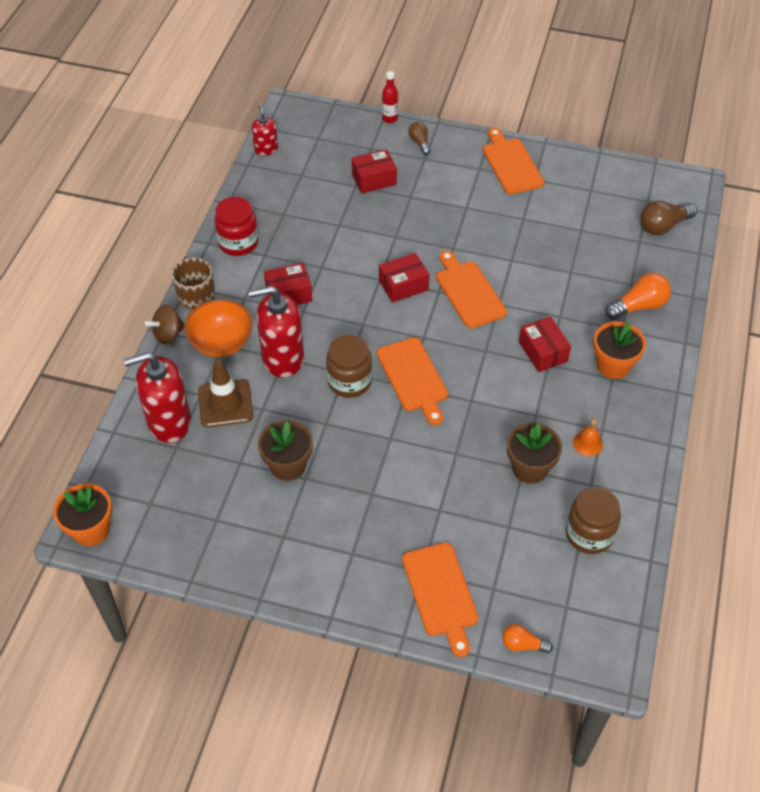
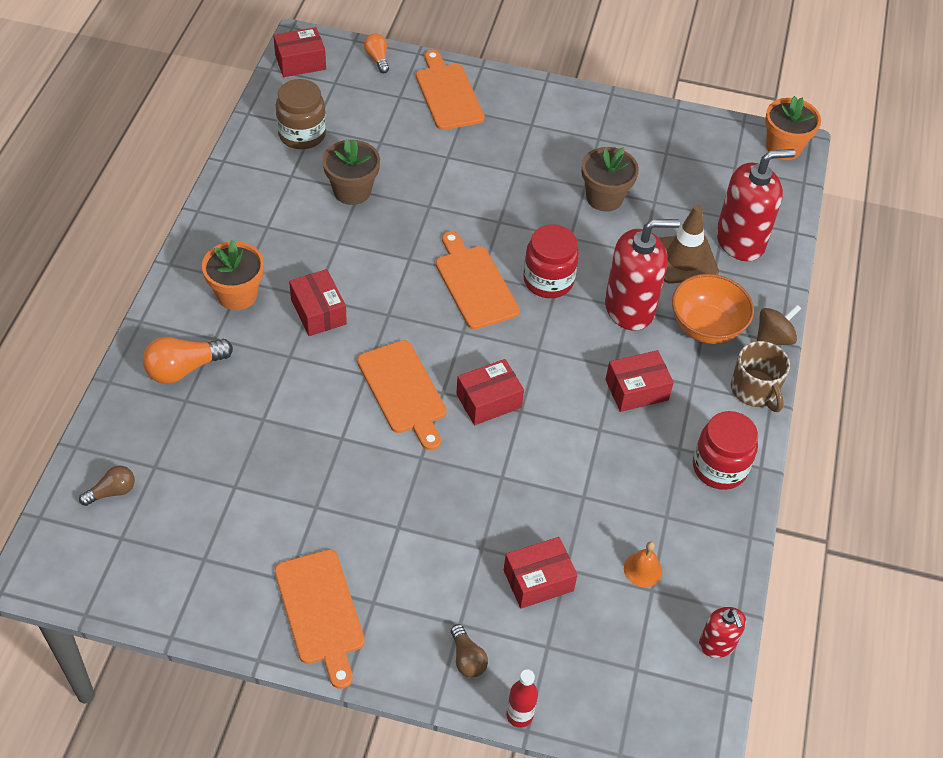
camera: 175 degrees right, 0 degrees up
(349, 381) = (548, 280): brown jar -> red jar
(523, 644) = (377, 59): orange light bulb -> orange light bulb turned 120 degrees counterclockwise
(587, 443) = (286, 213): orange bell -> orange bell (643, 569)
(609, 636) = (300, 62): none -> red box
(663, 226) = (112, 492): brown light bulb -> brown light bulb, size x0.60

